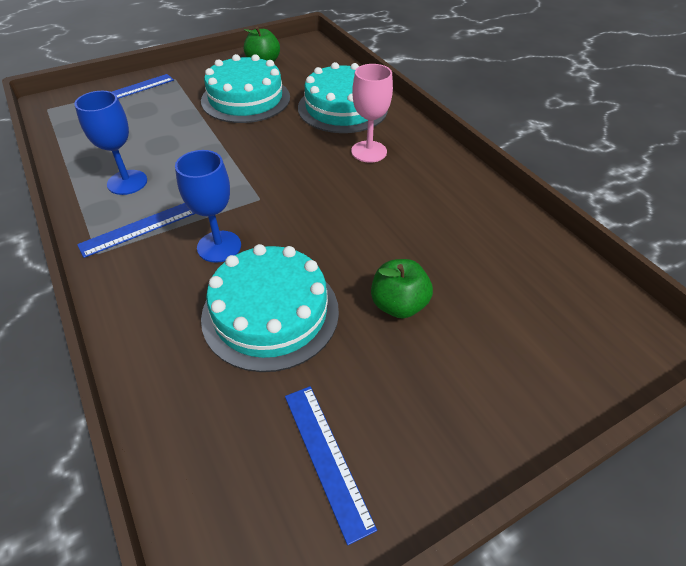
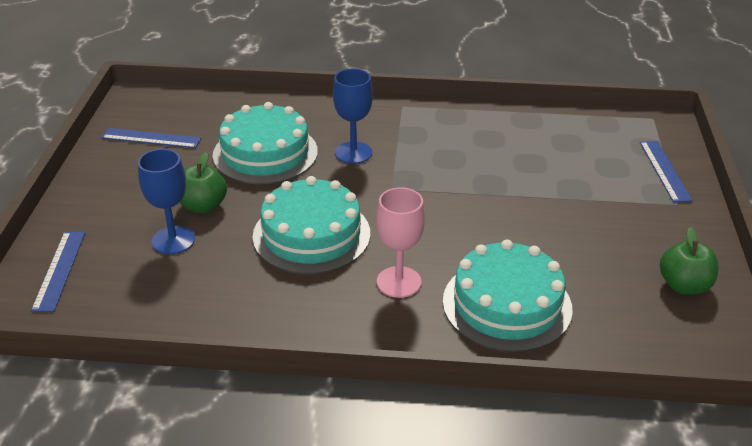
camera: 125 degrees right, 10 degrees down
(127, 182) = (481, 133): blue goblet -> blue goblet (173, 240)
(138, 229) = (412, 126): blue ruler -> blue ruler (59, 270)
(245, 99) = (587, 238): turquoise cake -> turquoise cake (311, 234)

